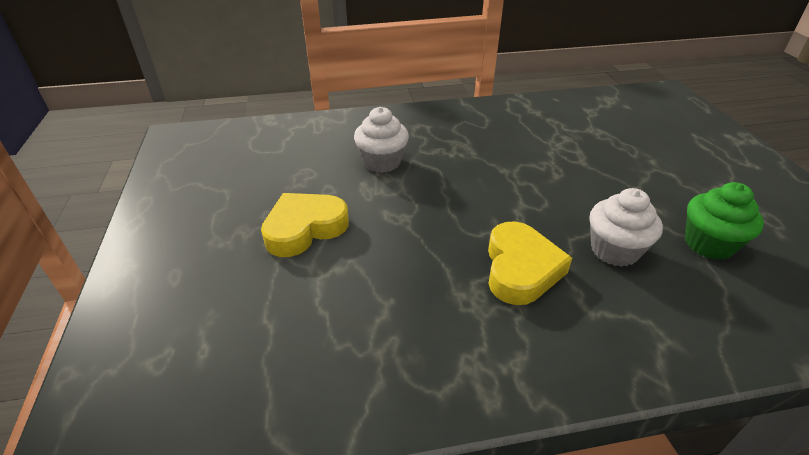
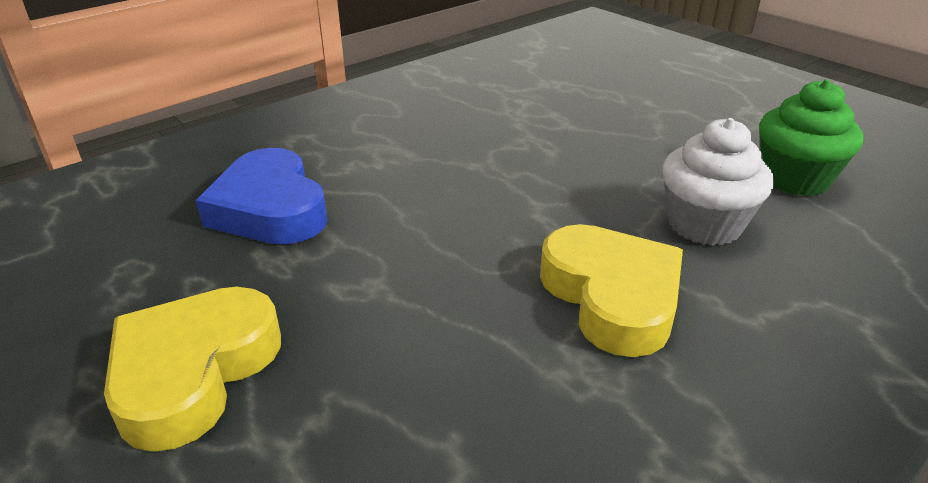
camera: 30 degrees left, 5 degrees down
(382, 162) = (270, 209): white cupcake -> blue heart

